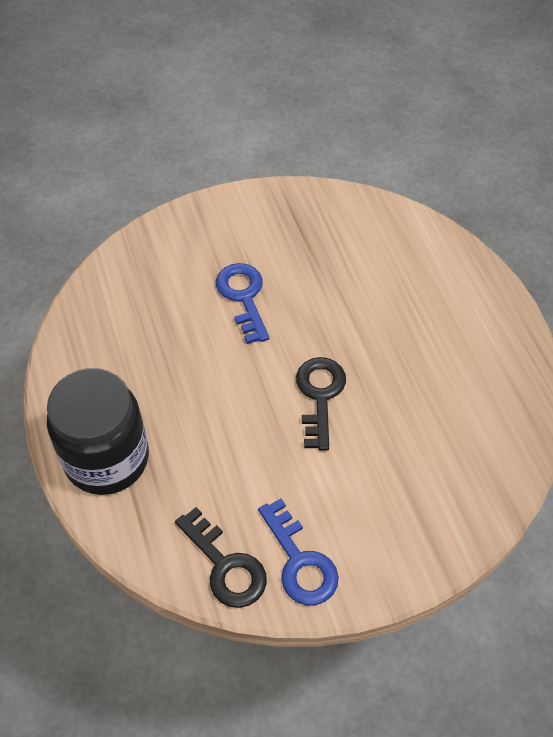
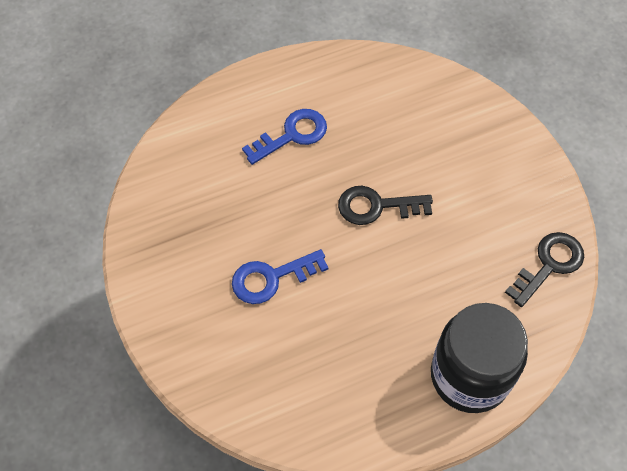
camera: 95 degrees left, 5 degrees up
(300, 562) = (533, 212): blue key -> blue key (292, 135)

